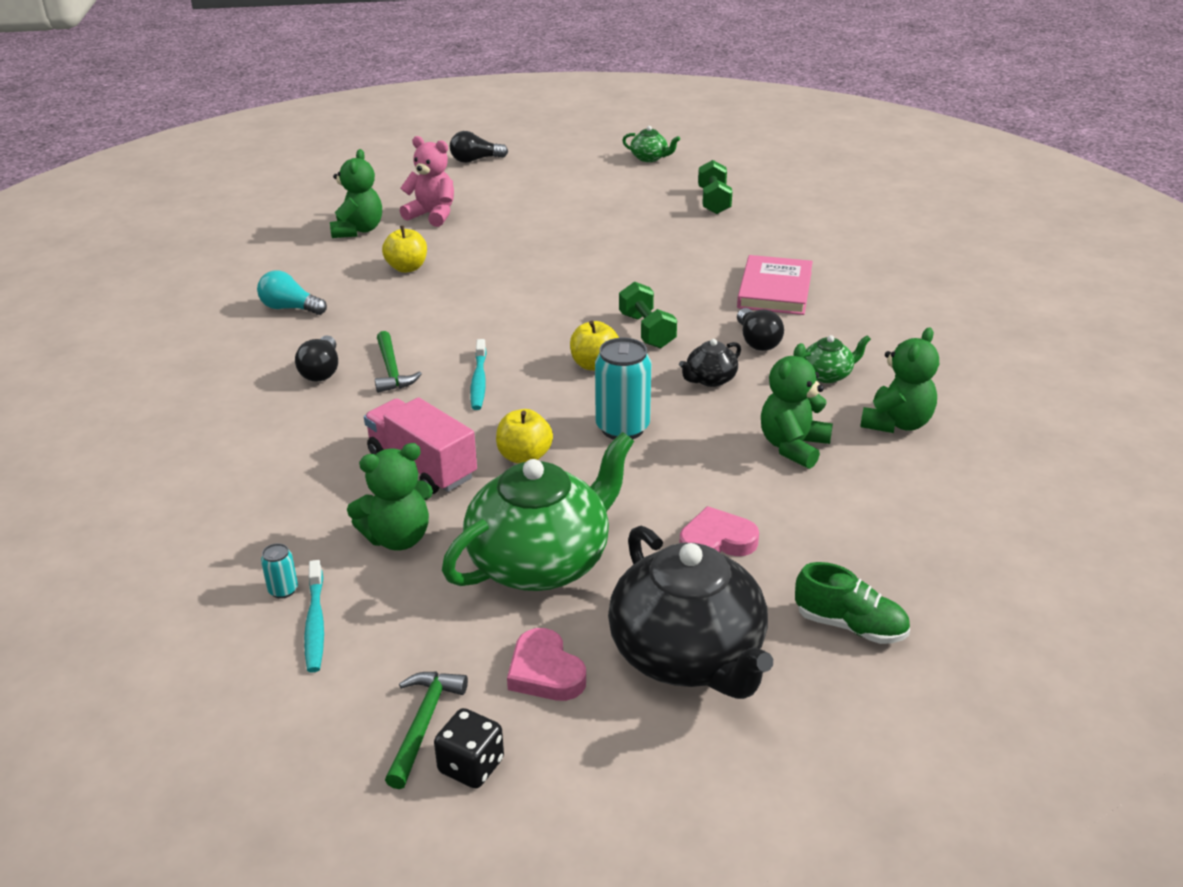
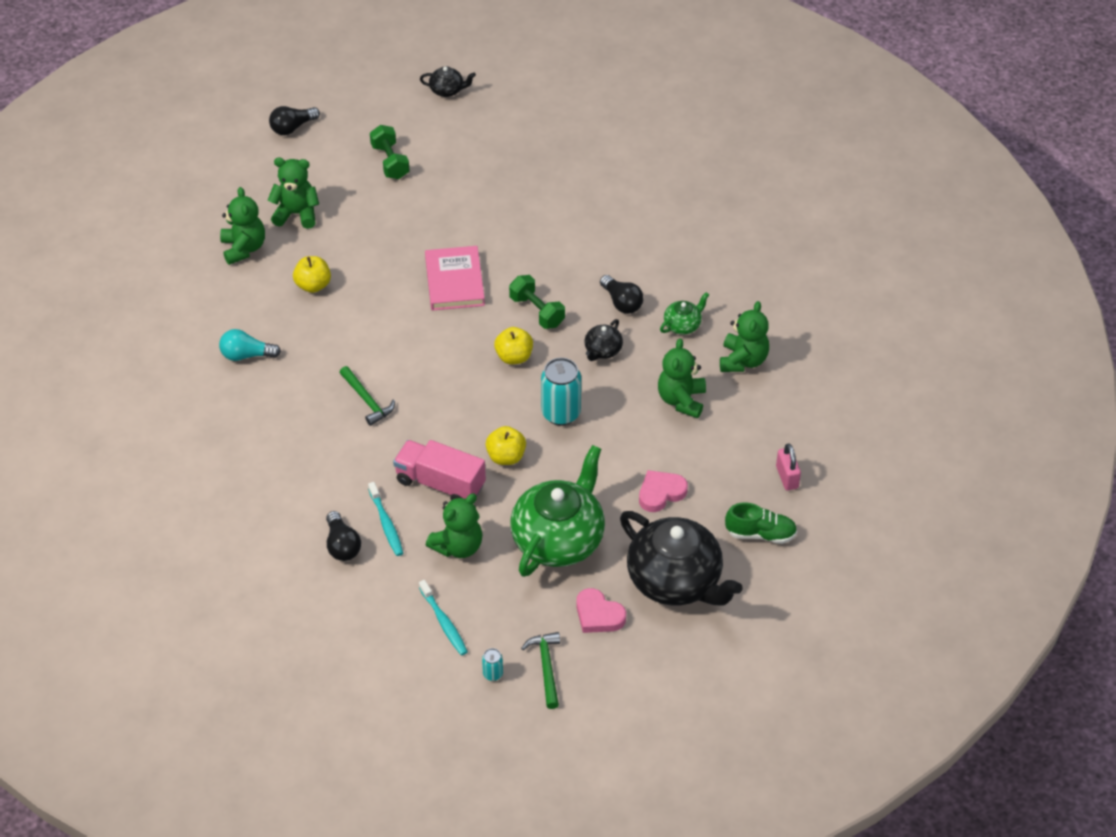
camera: 20 degrees left, 15 degrees up
(283, 590) = (408, 605): turquoise can -> turquoise can (493, 674)
(322, 371) = (315, 415): black light bulb -> black light bulb (342, 545)
(432, 215) = (297, 214): pink teddy bear -> green teddy bear
(471, 766) = (586, 684): black dice -> none
(479, 381) = (438, 395): turquoise toothbrush -> turquoise toothbrush (386, 524)
(649, 158) = (447, 90): green teapot -> black teapot
(714, 201) = (527, 140): green dumbbell -> green dumbbell (390, 162)
(774, 290) = (615, 241): pink book -> pink book (454, 281)
(917, 564) = (787, 477): none -> pink padlock

